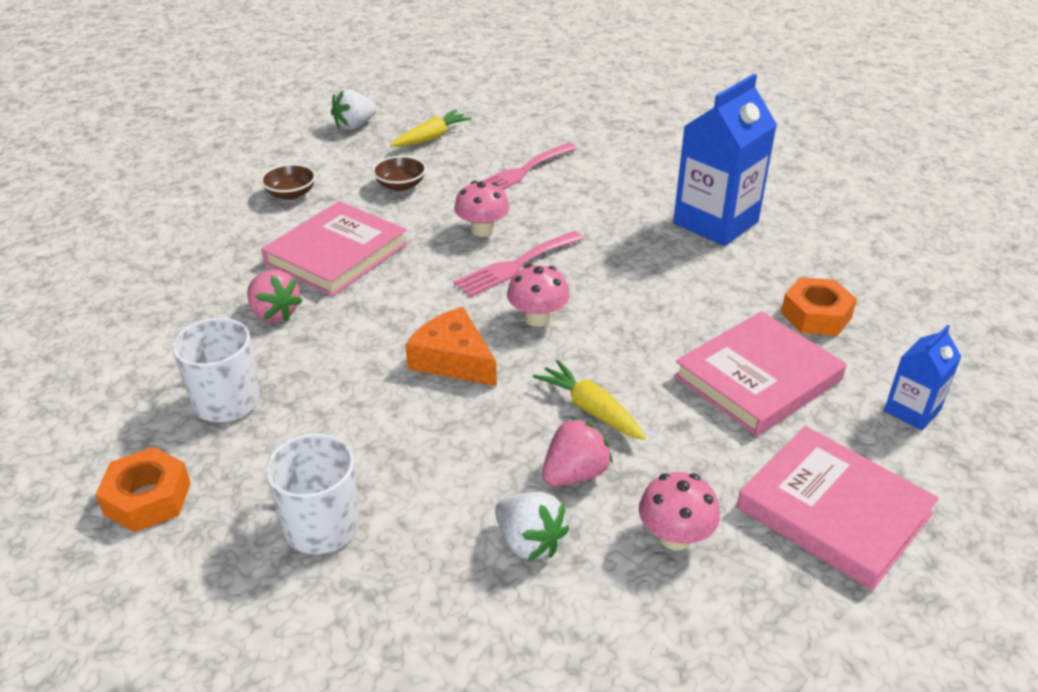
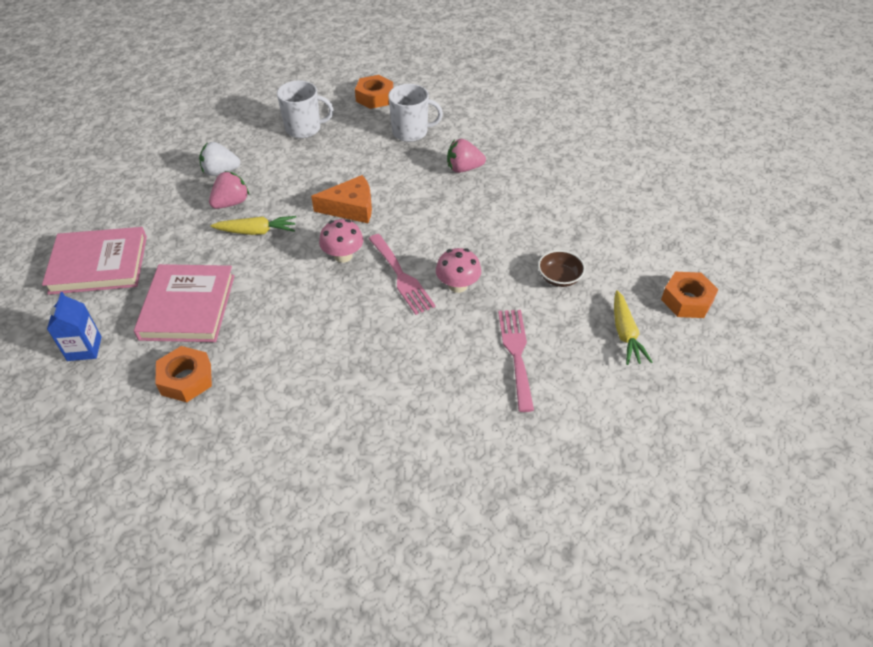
camera: 130 degrees right, 10 degrees up
(291, 194) = (597, 223): brown bowl -> none
(336, 254) = (499, 212): pink book -> none
(354, 126) = (687, 300): white strawberry -> orange nut
(515, 266) = (401, 277): pink fork -> pink fork turned 150 degrees clockwise
(574, 474) = (231, 203): pink strawberry -> pink strawberry turned 135 degrees counterclockwise
(675, 536) = (164, 209): pink mushroom -> none
(715, 222) = (327, 416): blue carton -> none

